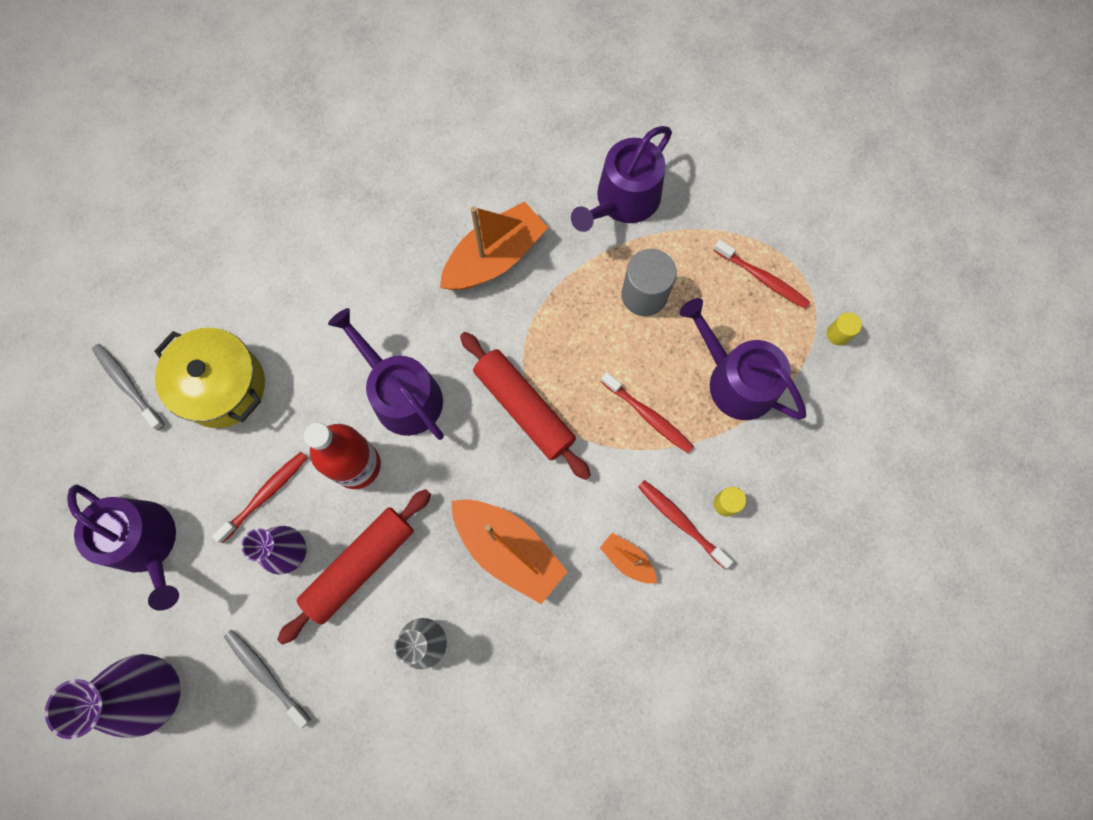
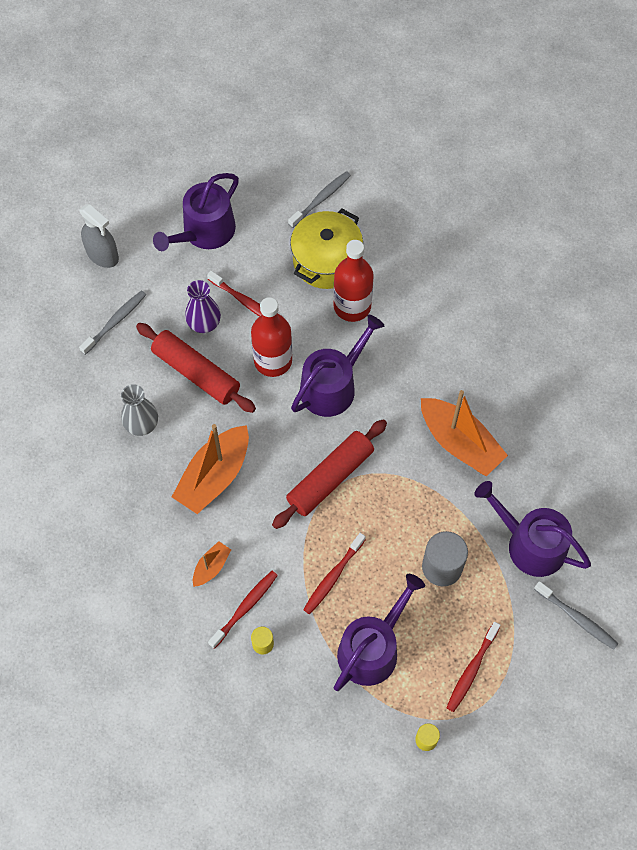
camera: 85 degrees right, 10 degrees down
(155, 691) = (102, 255): purple vase -> grey spray bottle
(294, 361) = (352, 306): none -> red bottle
(709, 166) = (577, 618): none -> grey toothbrush

